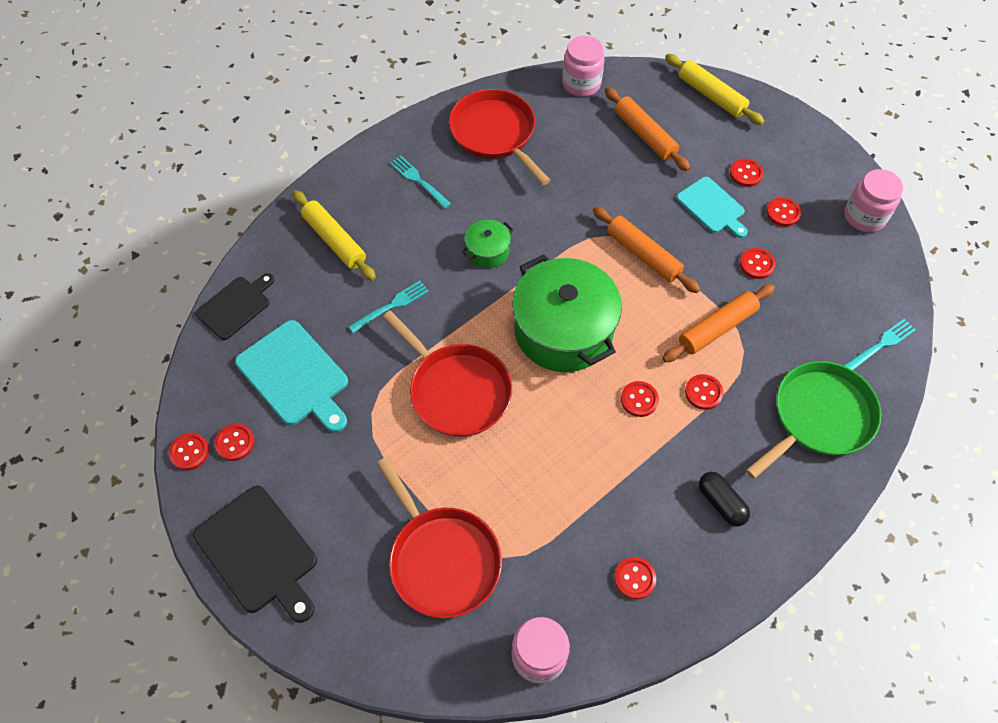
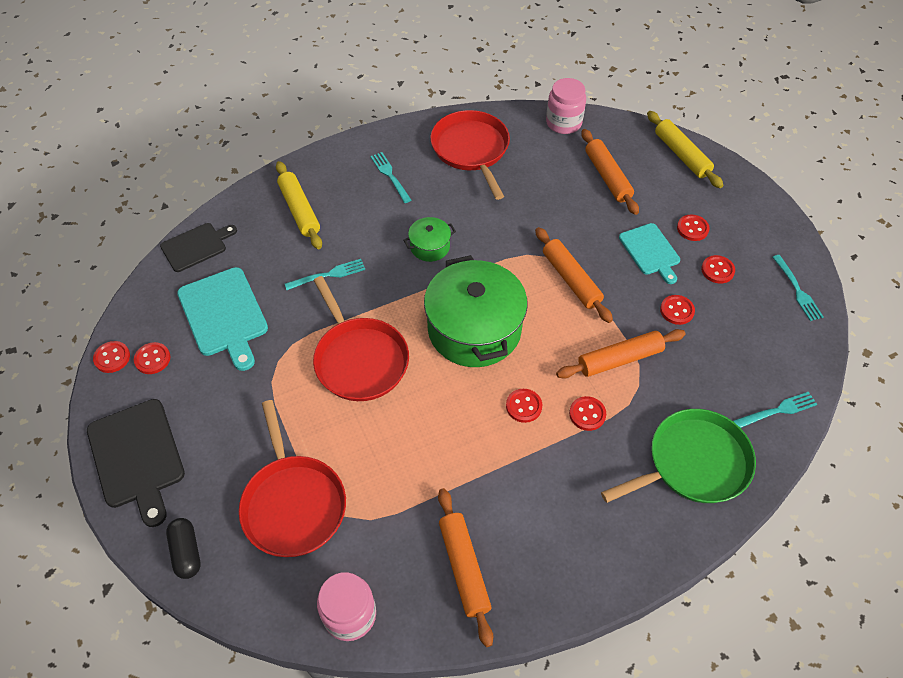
camera: 15 degrees right, 5 degrees down
(634, 578) = (464, 567): red button -> orange rolling pin
(721, 503) = (571, 519): black capsule -> black capsule (186, 552)
(864, 217) = (797, 290): pink jar -> turquoise fork

